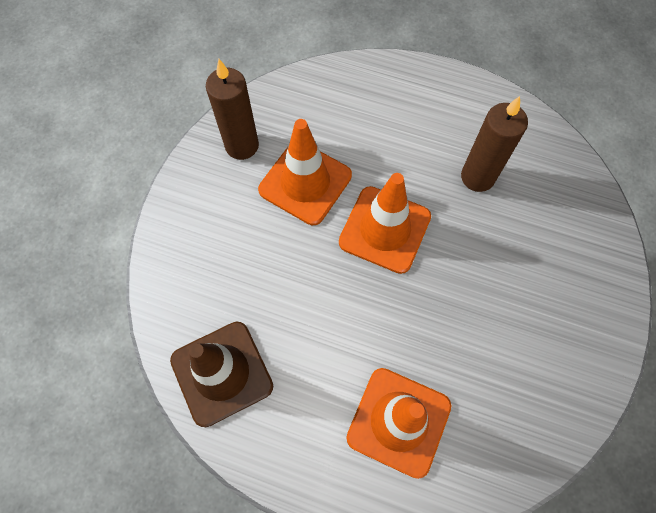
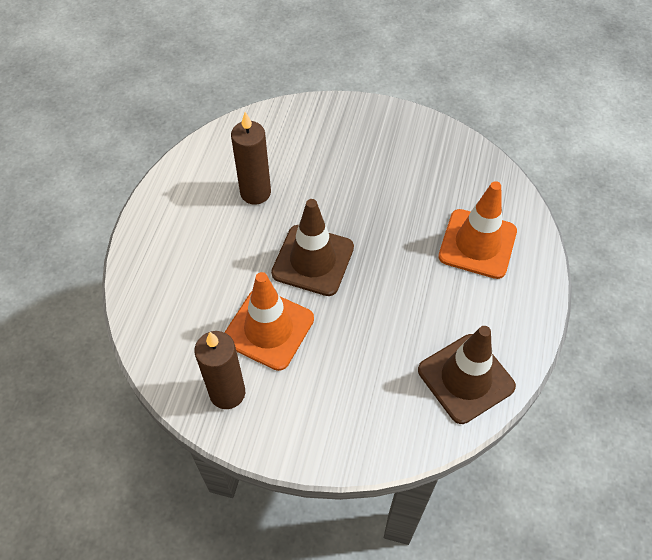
camera: 95 degrees left, 10 degrees down
(385, 229) = (313, 260): orange traffic cone -> brown traffic cone

